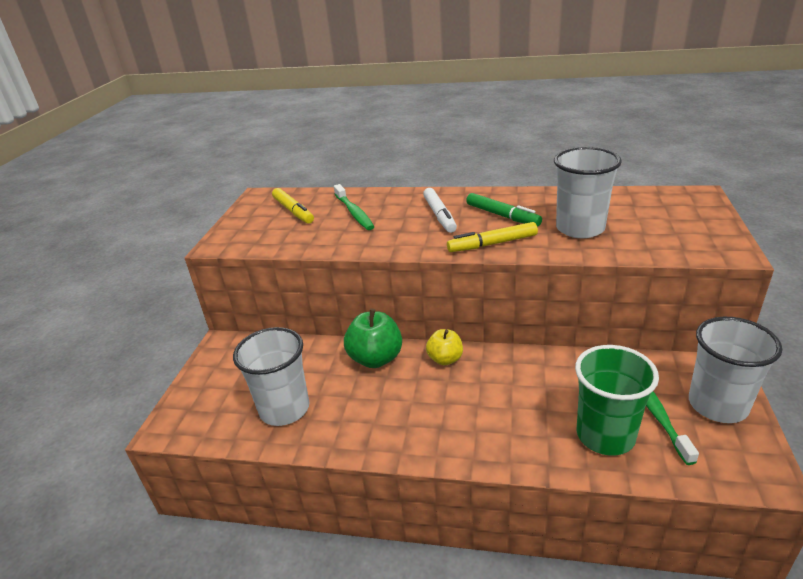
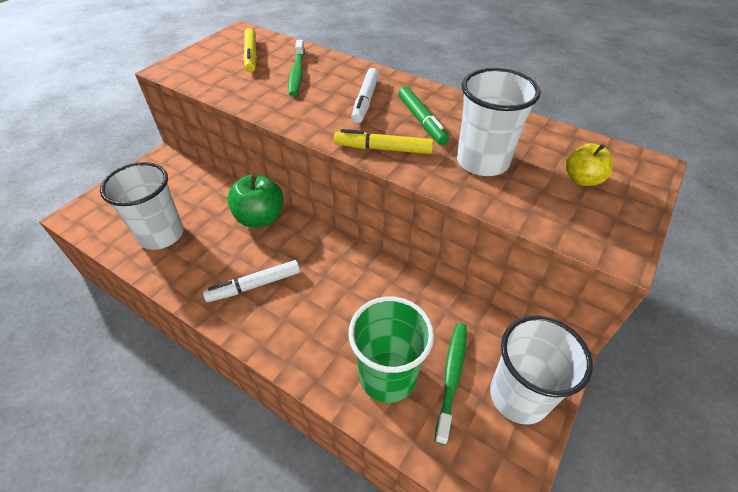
camera: 20 degrees right, 15 degrees up
(421, 415) = (254, 285): none -> white marker
(445, 359) = (313, 241): yellow apple -> yellow apple (582, 179)

